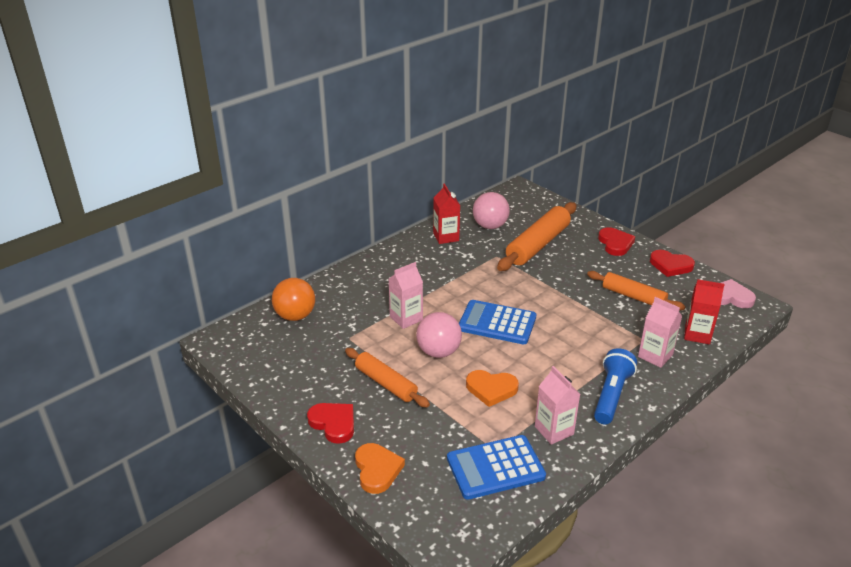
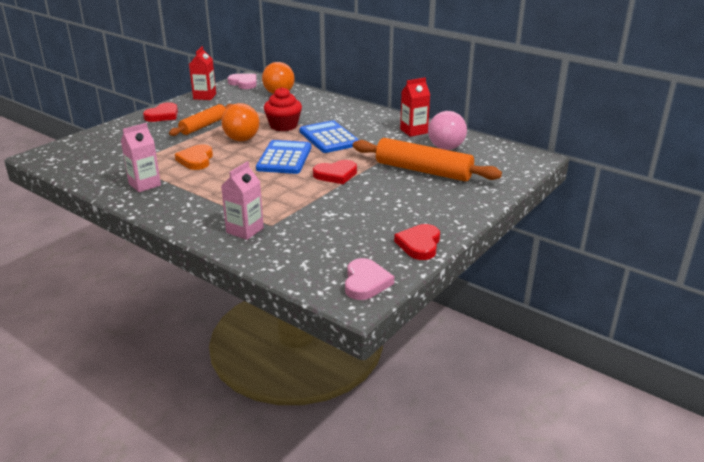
camera: 80 degrees right, 5 degrees down
(238, 344) = (244, 83): none -> pink heart
(377, 470) = (116, 130): orange heart -> none
(406, 318) = (283, 126): pink carton -> red cupcake
(438, 352) = (242, 139): pink ball -> orange ball
(495, 468) = (109, 165): blue calculator -> blue calculator (329, 138)
(611, 395) = (186, 208): blue flashlight -> none
(615, 244) = (449, 211): red heart -> red heart (336, 174)
(633, 296) = (346, 220): orange rolling pin -> none
(697, 334) = (284, 256): red carton -> red carton (204, 96)

